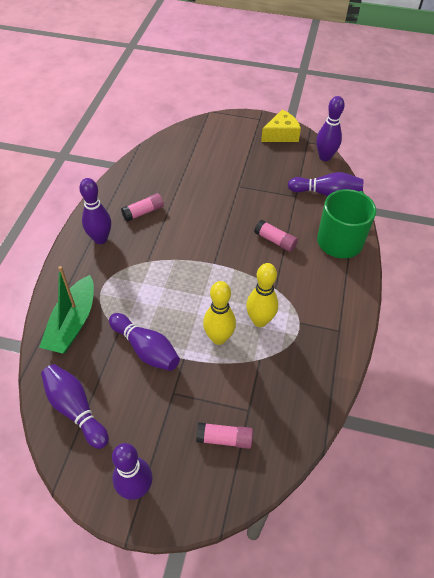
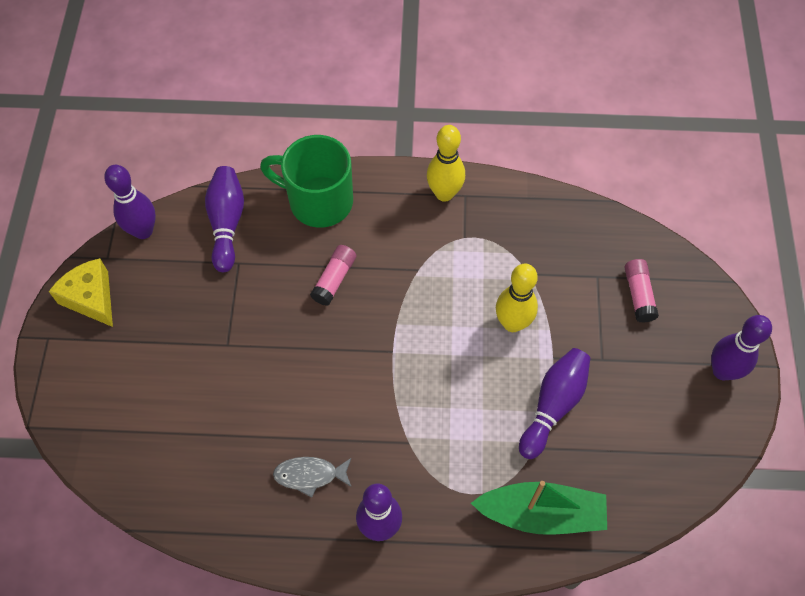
camera: 100 degrees left, 10 degrees up
(75, 409) = (659, 465): purple bowling pin -> none
(143, 212) = (310, 475): pink glue stick -> grey fish
(260, 320) = (474, 281): yellow bowling pin -> yellow bowling pin (444, 193)

